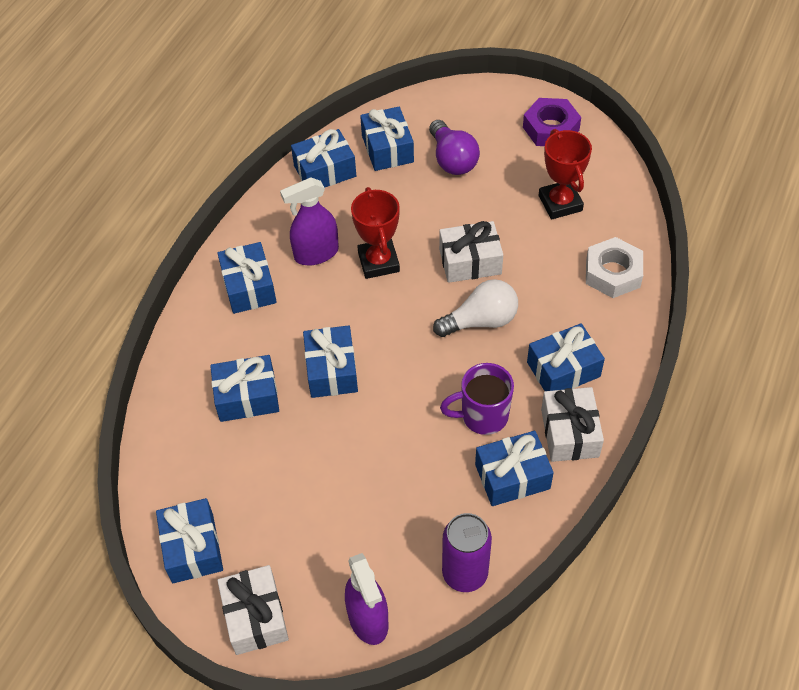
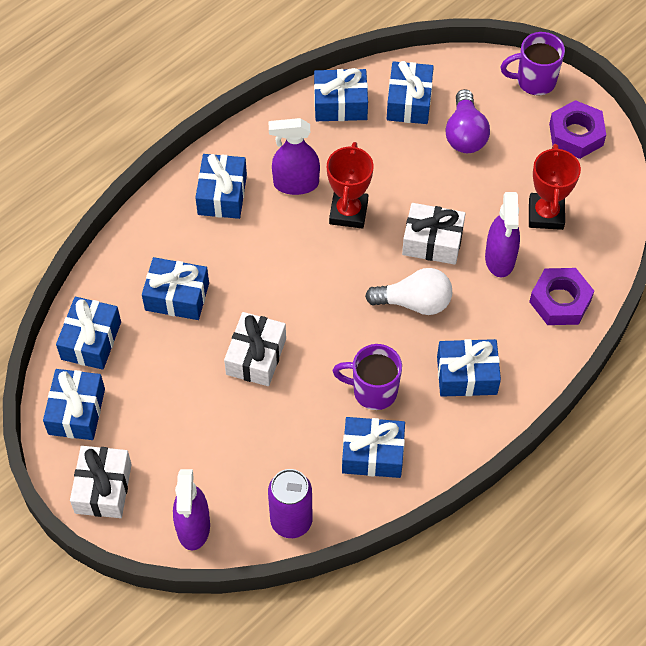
camera: 20 degrees right, 5 degrees up
(331, 370) = (260, 299): blue gift -> blue gift (91, 340)
(491, 96) = (534, 81): none -> purple mug
(539, 255) = (500, 259): none -> purple spray bottle
(570, 433) = (443, 435): white gift -> white gift (256, 356)
(613, 273) = (560, 301): white nut -> purple nut

